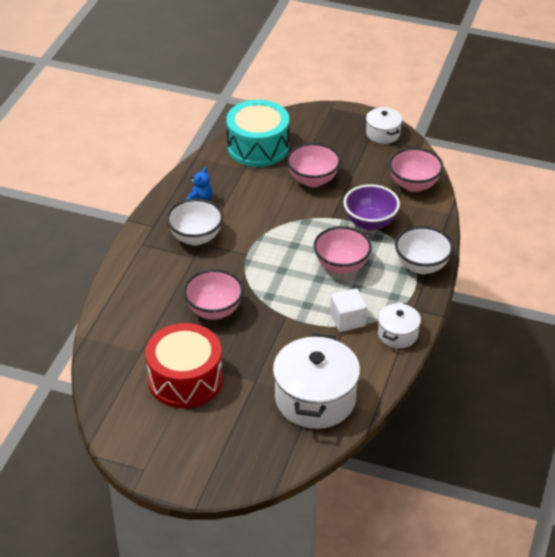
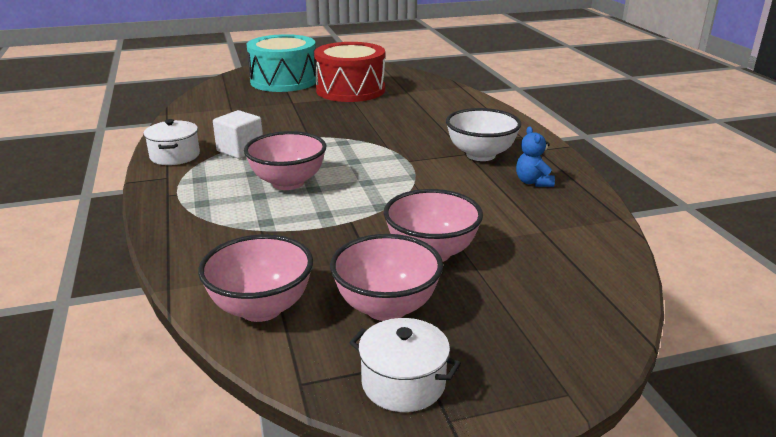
camera: 145 degrees right, 15 degrees down
(214, 310) = (382, 121): pink bowl -> pink bowl (386, 307)
(258, 147) = (572, 264): turquoise drum -> turquoise drum (284, 81)
(315, 399) = (228, 107): white pot -> none
(370, 223) = (291, 233): purple bowl -> none
(421, 266) = (180, 213): white bowl -> none

